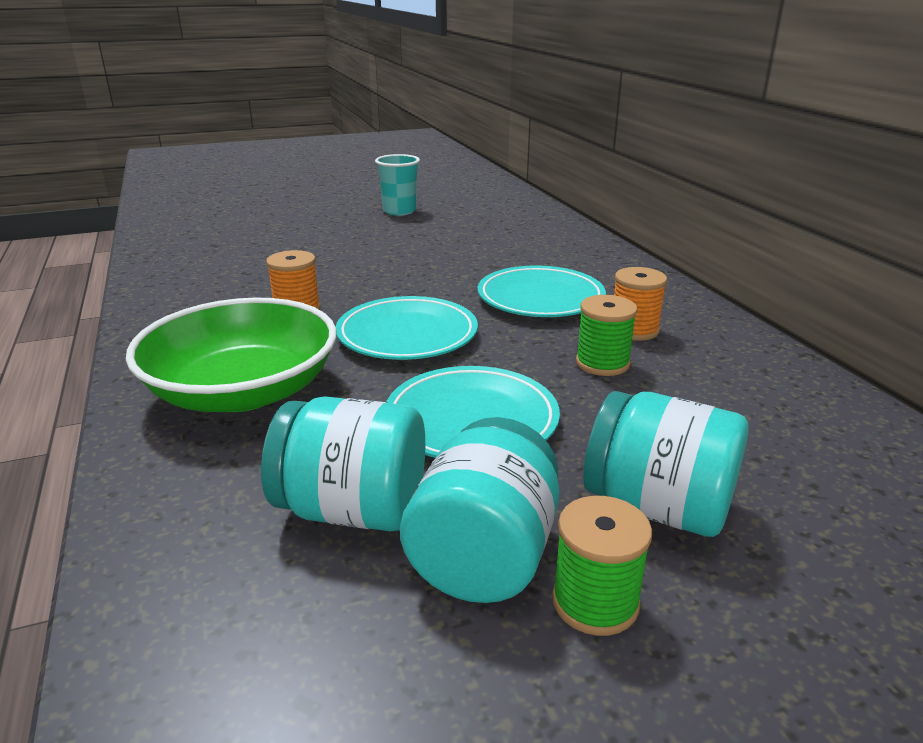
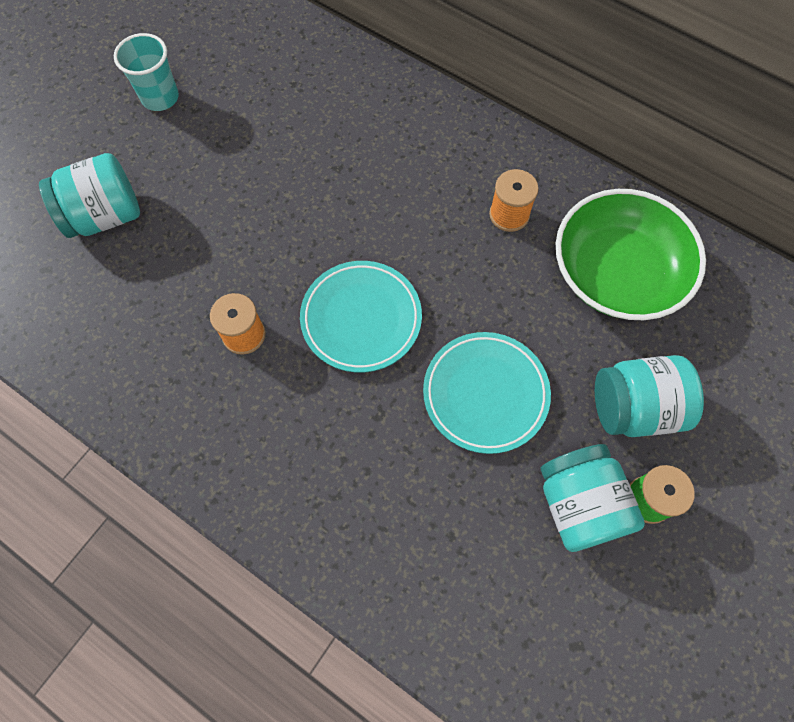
camera: 35 degrees left, 40 degrees up
(243, 391) = (314, 460): green bowl -> green bowl (617, 273)
(353, 510) = (488, 519): turquoise jar -> turquoise jar (105, 216)
(540, 299) = (414, 204): turquoise plate -> none
(602, 363) = (517, 274): green spool -> none

